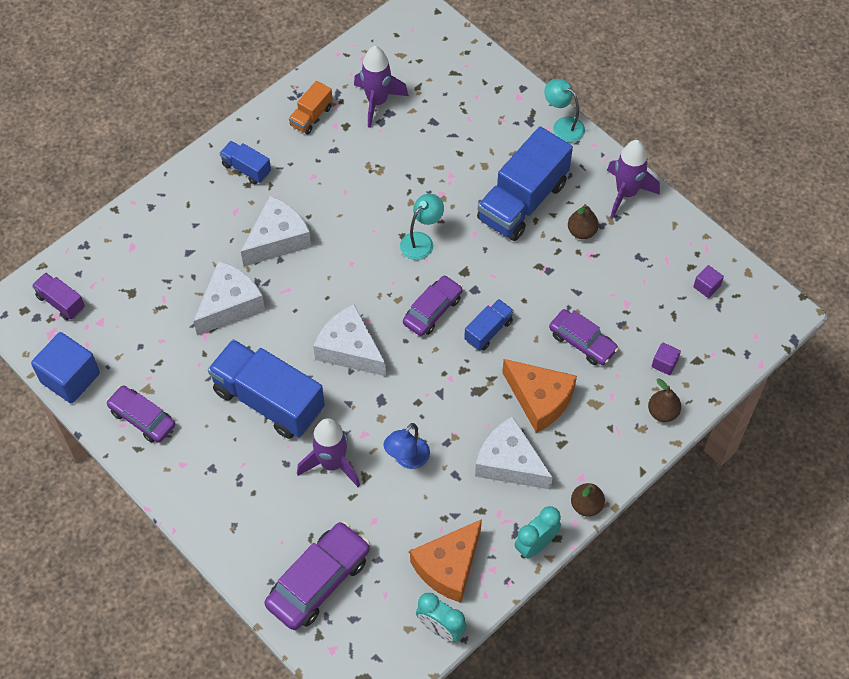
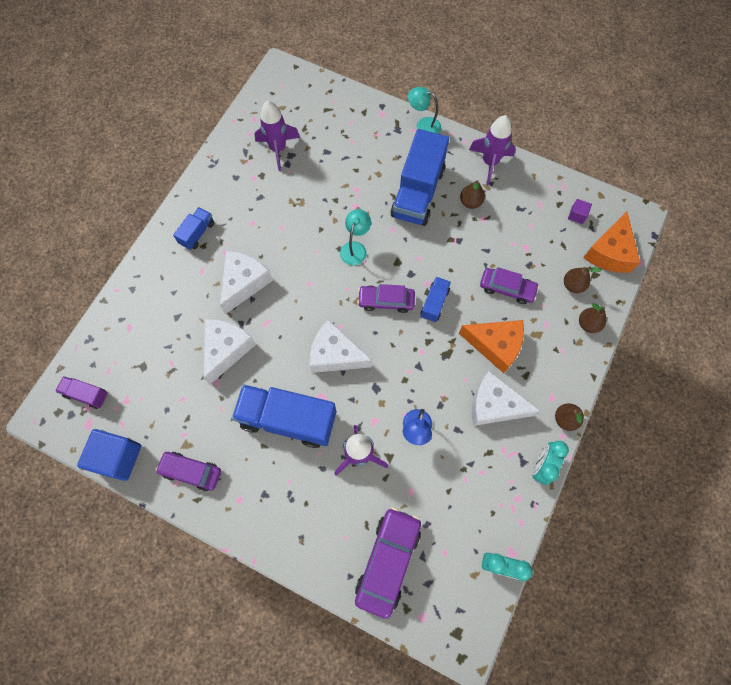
camera: 20 degrees left, 10 degrees up
(246, 168) = (197, 233): blue truck -> blue truck turned 105 degrees clockwise
(311, 116) = (232, 176): orange truck -> none
(432, 310) = (386, 301): purple car -> purple car turned 105 degrees counterclockwise
(448, 567) = (484, 509): orange cheese -> orange cheese (609, 252)
(664, 363) = (573, 285): purple cube -> brown pear

